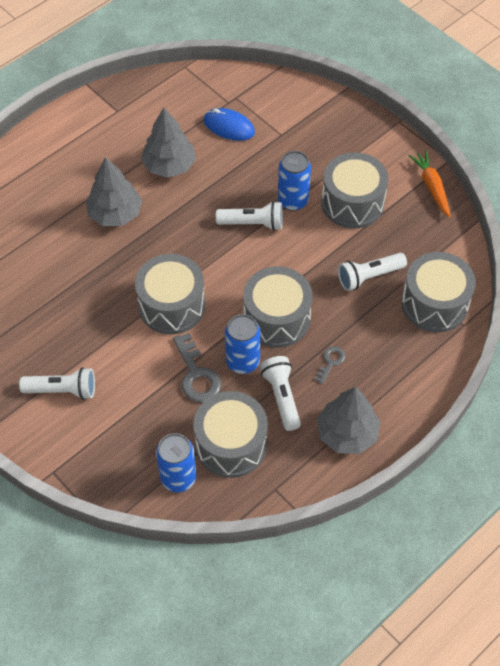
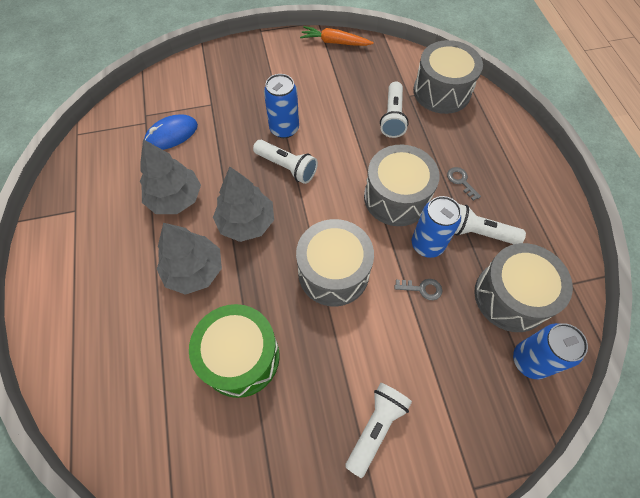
camera: 60 degrees left, 5 degrees up
(65, 280) = (240, 357): none -> green drum
(196, 375) = (422, 289): grey key -> grey key, size x0.56
(253, 223) = (287, 167): white flashlight -> white flashlight turned 90 degrees clockwise
(347, 433) = (536, 204): grey tree -> grey tree (246, 222)
(352, 203) = (315, 93): grey drum -> none

